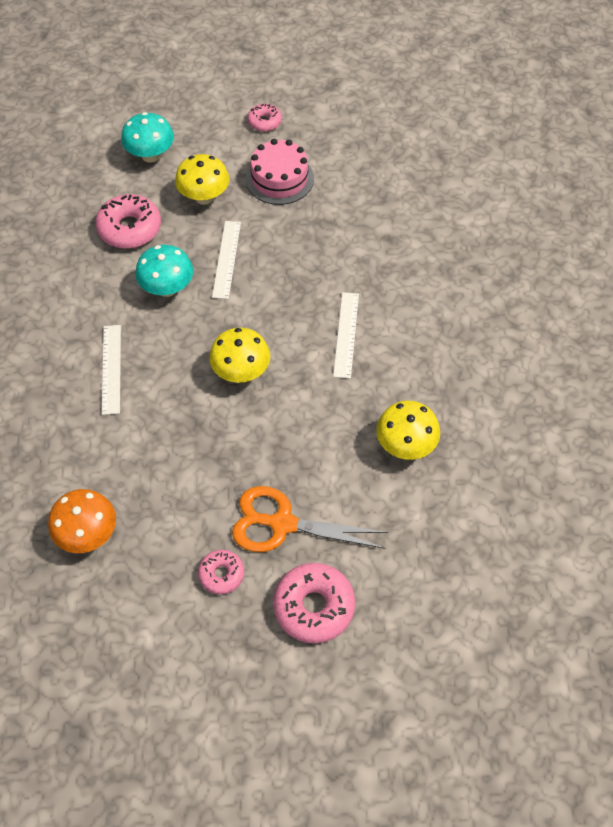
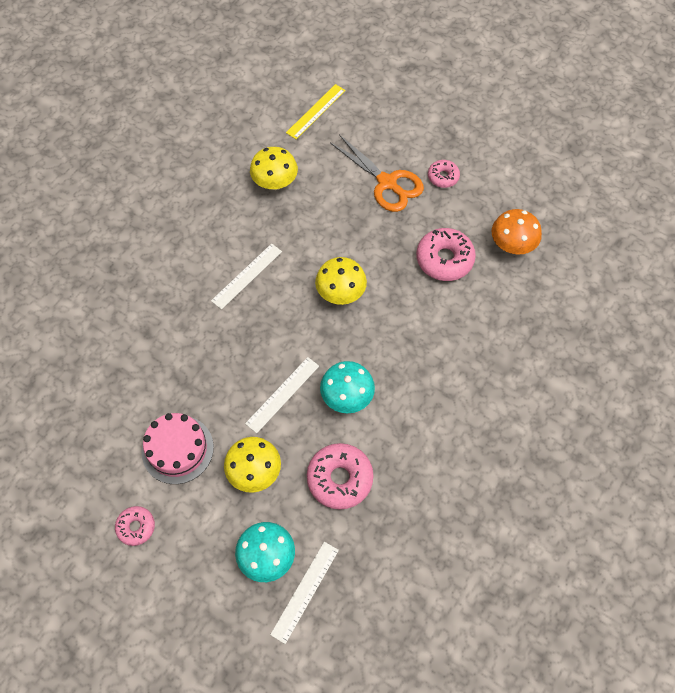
camera: 145 degrees left, 5 degrees up
(111, 369) = (432, 352): white ruler -> white ruler (305, 591)
(314, 606) = (402, 132): pink donut -> pink donut (444, 259)
(441, 568) = (316, 111): none -> yellow ruler

